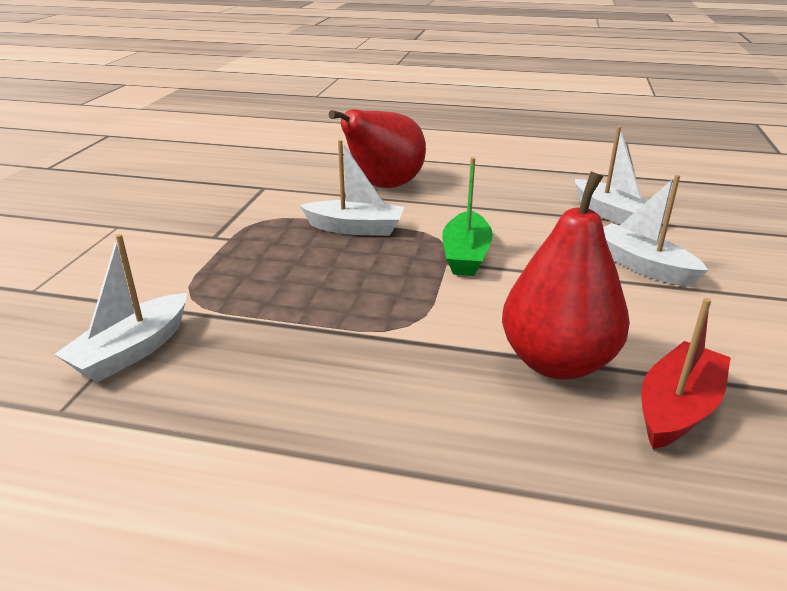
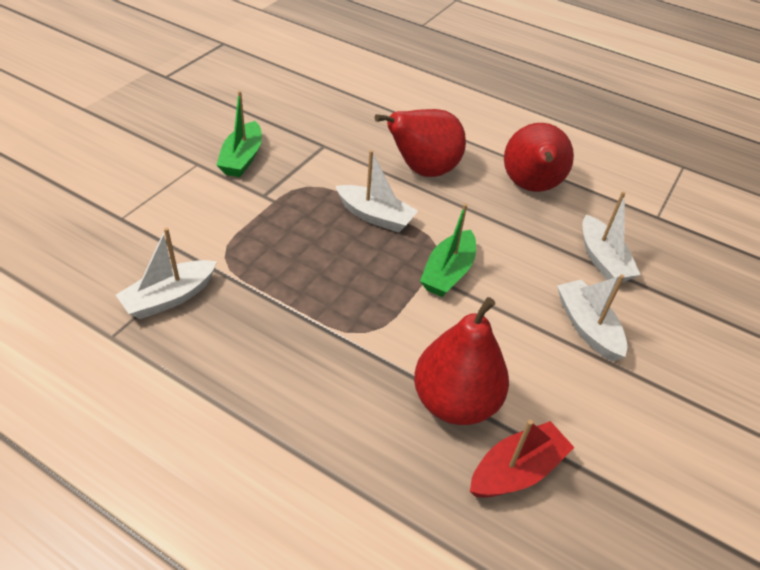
camera: 15 degrees right, 15 degrees up
(172, 213) = (242, 158): none -> green boat
(500, 179) = (530, 187): none -> red pear

